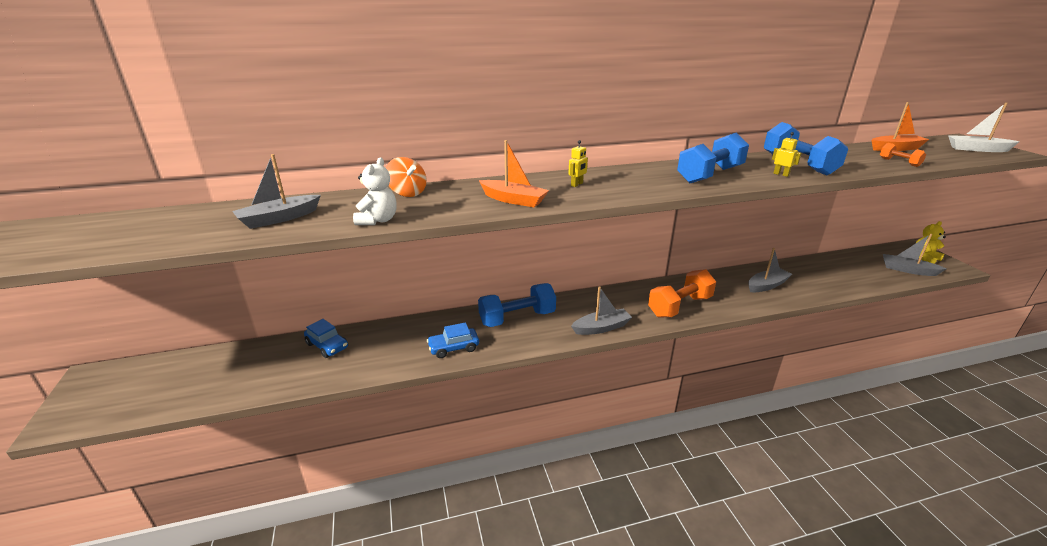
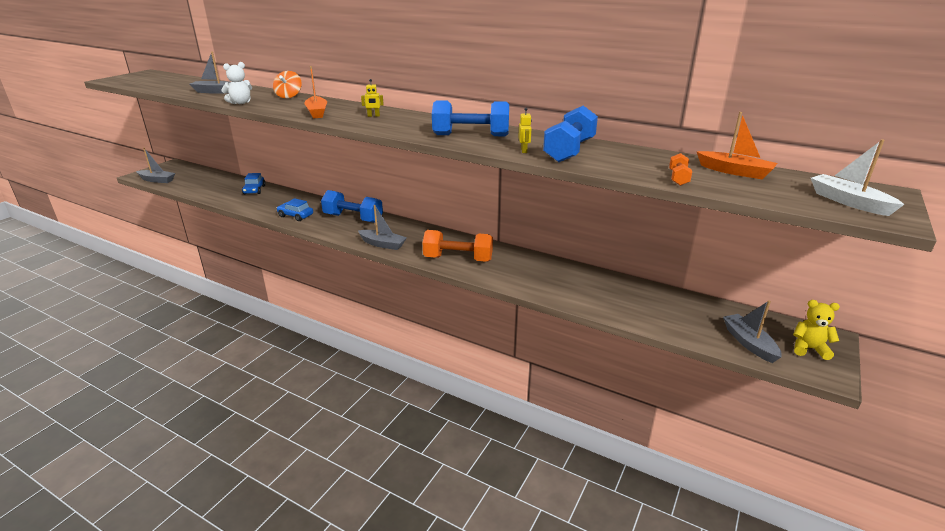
camera: 45 degrees right, 0 degrees up
(767, 285) = (559, 281): grey boat -> grey boat (157, 180)

